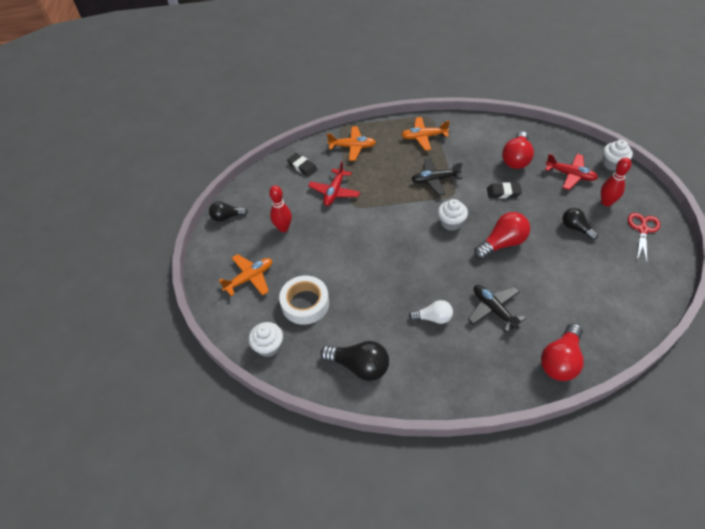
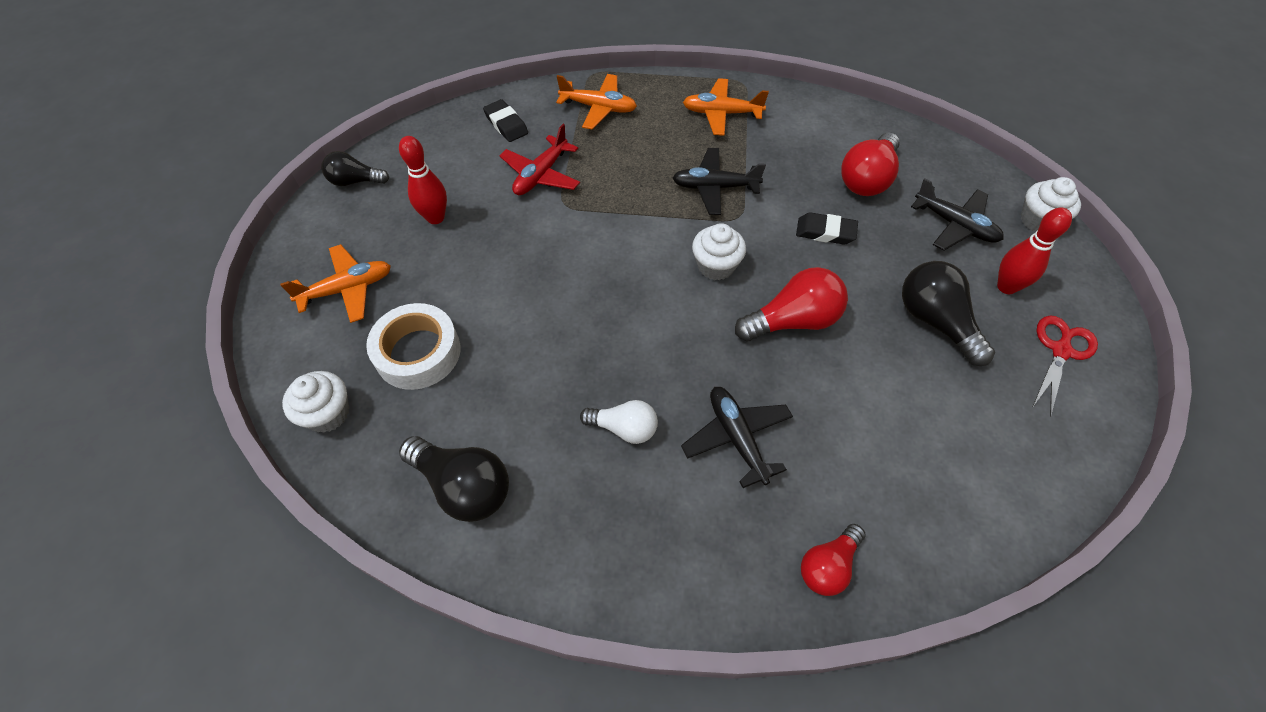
camera: 10 degrees right, 5 degrees up
(560, 361) = (828, 566): red light bulb -> red light bulb, size x0.64
(570, 175) = (955, 225): red plane -> black plane
(575, 228) = (935, 321): black light bulb -> black light bulb, size x1.56

